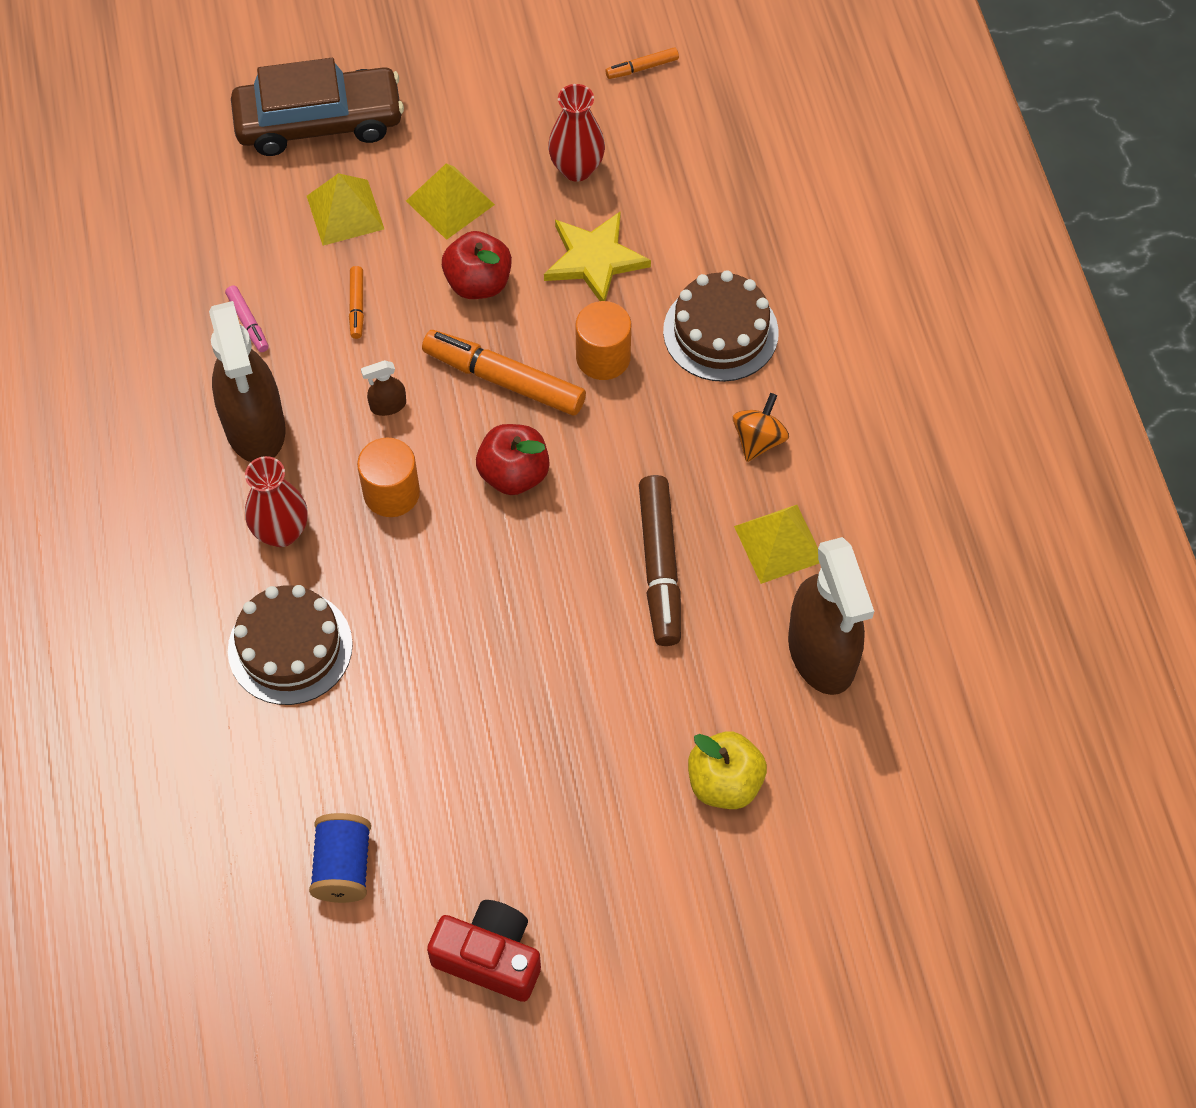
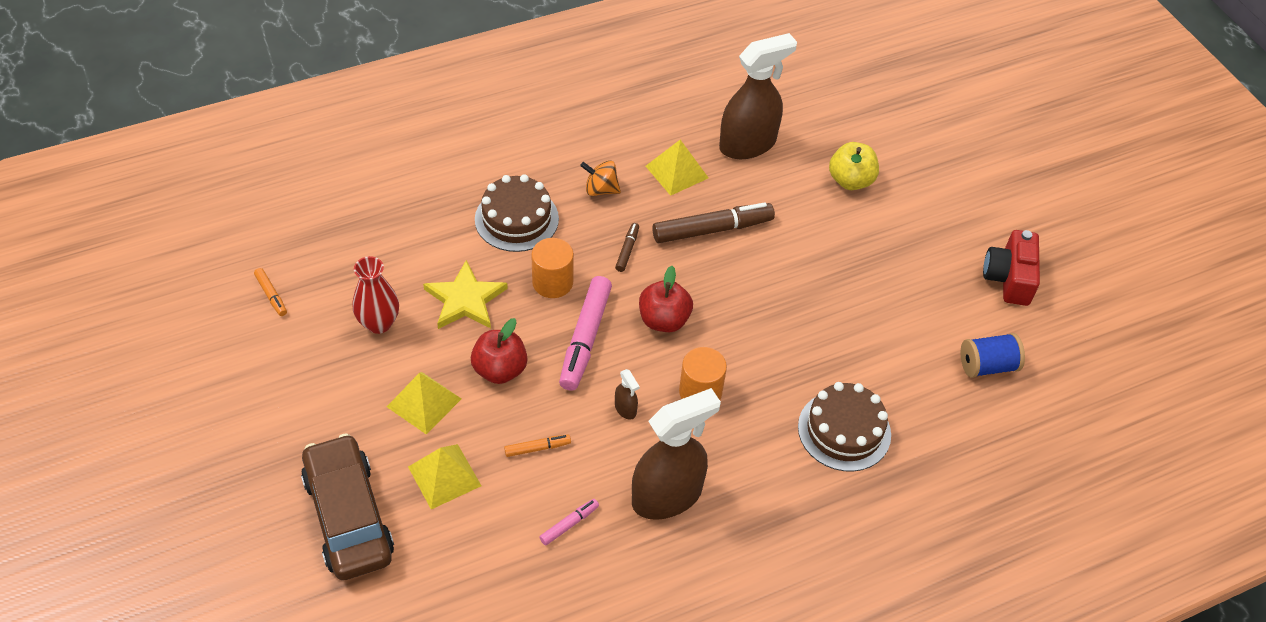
camera: 105 degrees left, 10 degrees down
(281, 532) = (753, 457): red vase -> none
(504, 380) = (585, 339): orange marker -> pink marker
(641, 453) = (627, 250): none -> brown marker

